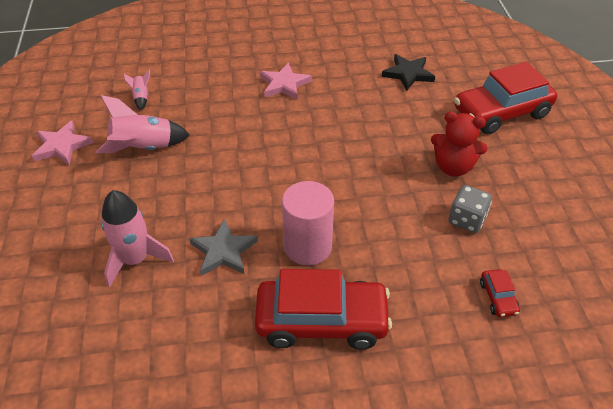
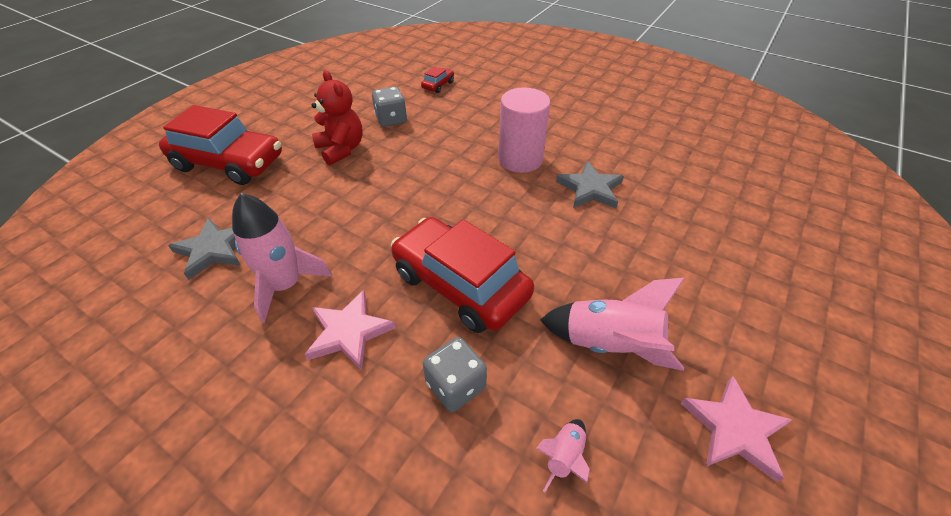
camera: 140 degrees left, 0 degrees up
(135, 259) = (675, 221): pink rocket -> pink rocket (286, 285)
(210, 94) = (455, 385): none -> grey dice
(321, 321) = (554, 122): red car -> red car (460, 285)
(408, 74) = (213, 249): black star -> grey star

